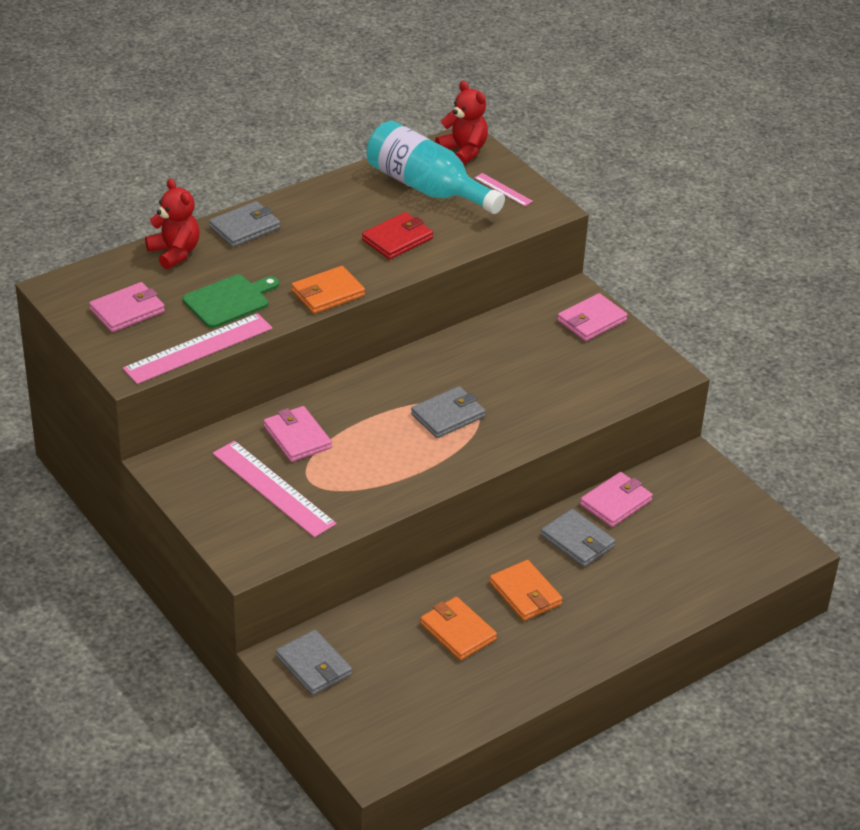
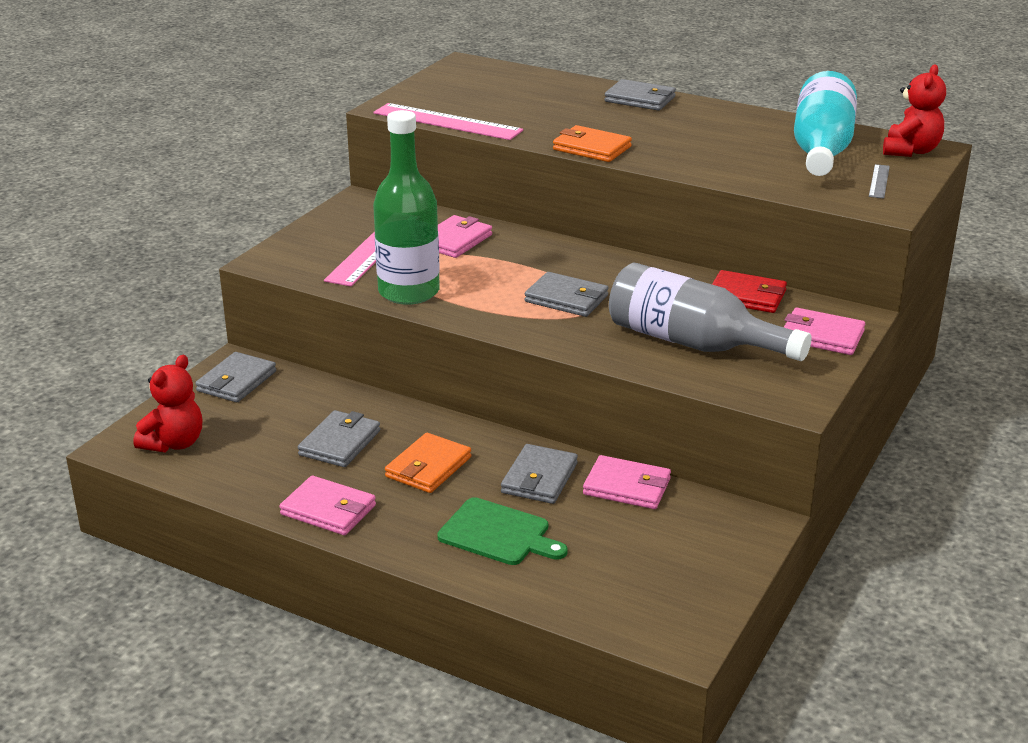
camera: 65 degrees right, 10 degrees down
(127, 311) = (466, 89): pink wallet -> pink wallet (328, 510)
(175, 253) = (566, 85): red teddy bear -> red teddy bear (174, 443)
(229, 300) = (528, 117): green cutting board -> green cutting board (498, 533)
(372, 495) = (409, 292): none -> green bottle
(397, 239) = (718, 156): red wallet -> red wallet (746, 296)
(458, 631) = (340, 443): orange wallet -> grey wallet
(503, 189) = (879, 181): pink ruler -> grey ruler
(560, 382) = (693, 343): none -> grey bottle

